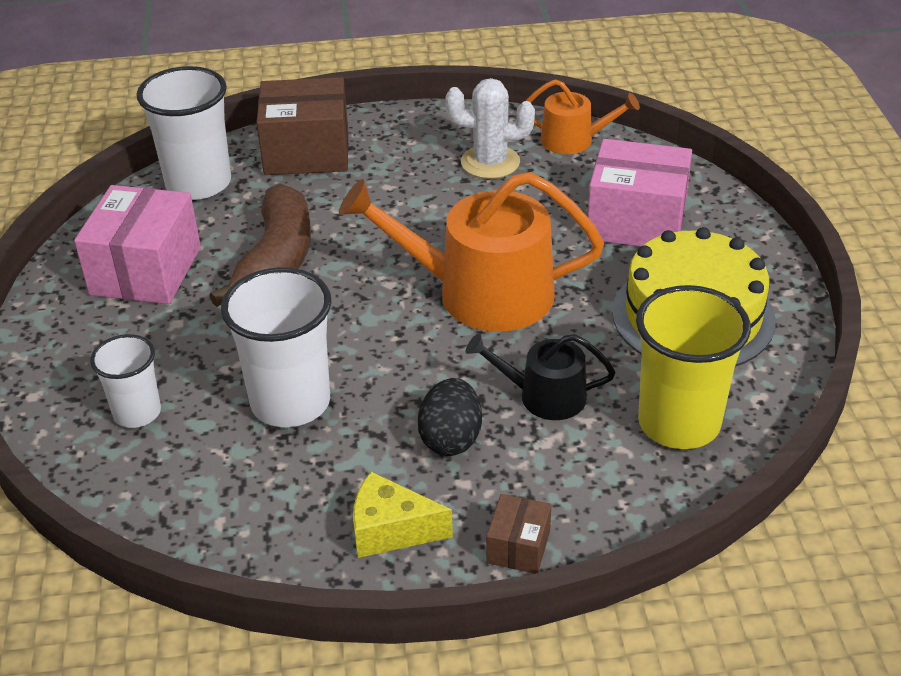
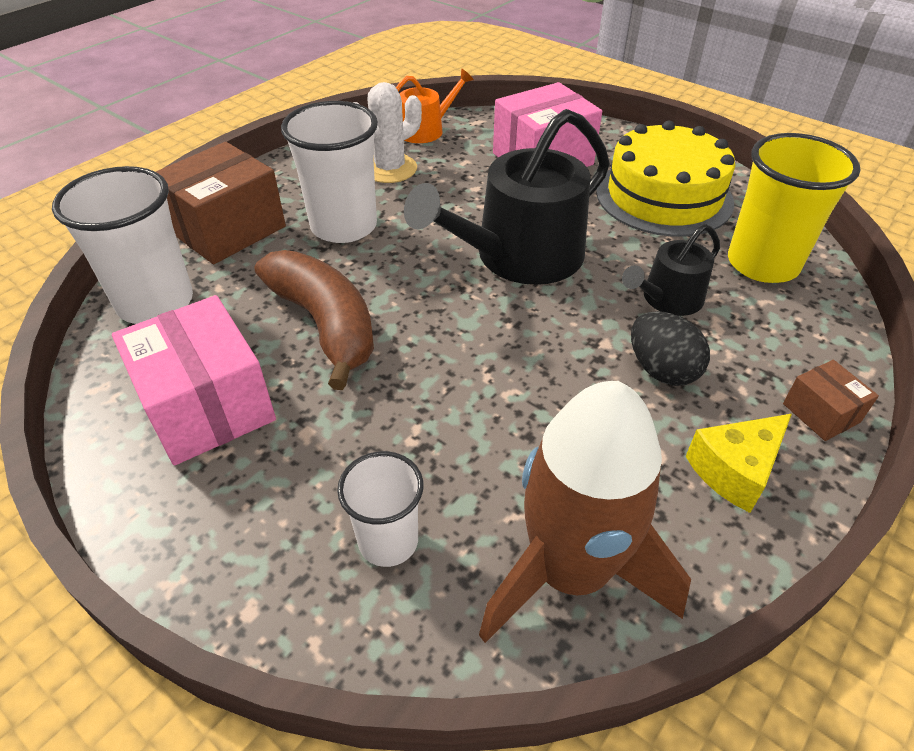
camera: 45 degrees left, 5 degrees up
(204, 501) = (570, 572): none -> brown rocket
(290, 402) = (509, 428): white cup -> white cup (344, 226)
(481, 293) = (519, 257): orange watering can -> black watering can

